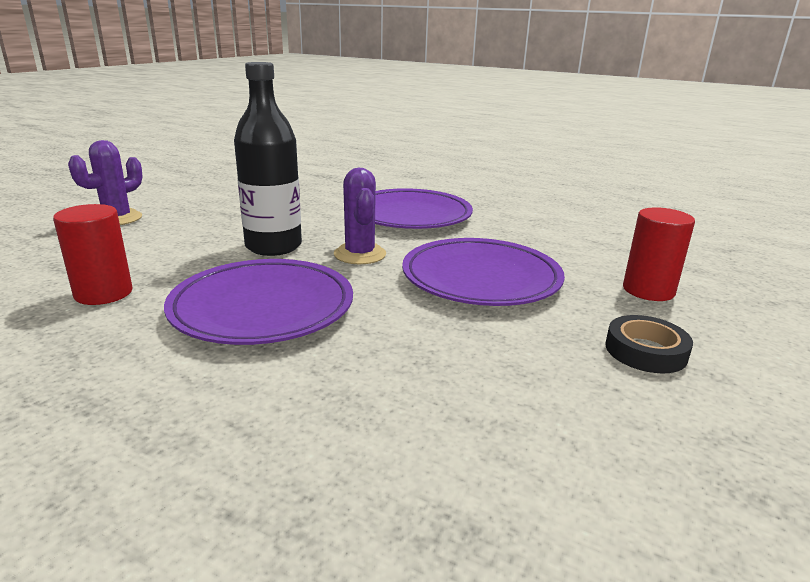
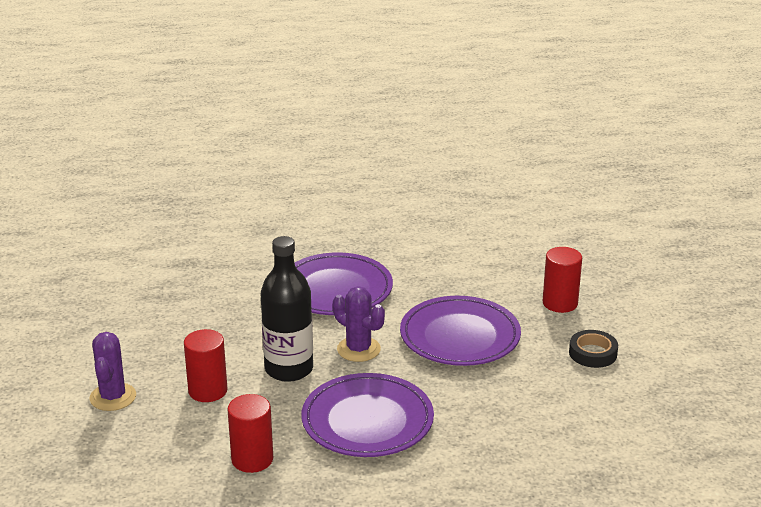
camera: 35 degrees left, 5 degrees up
(184, 237) = (208, 391): none -> red cylinder

